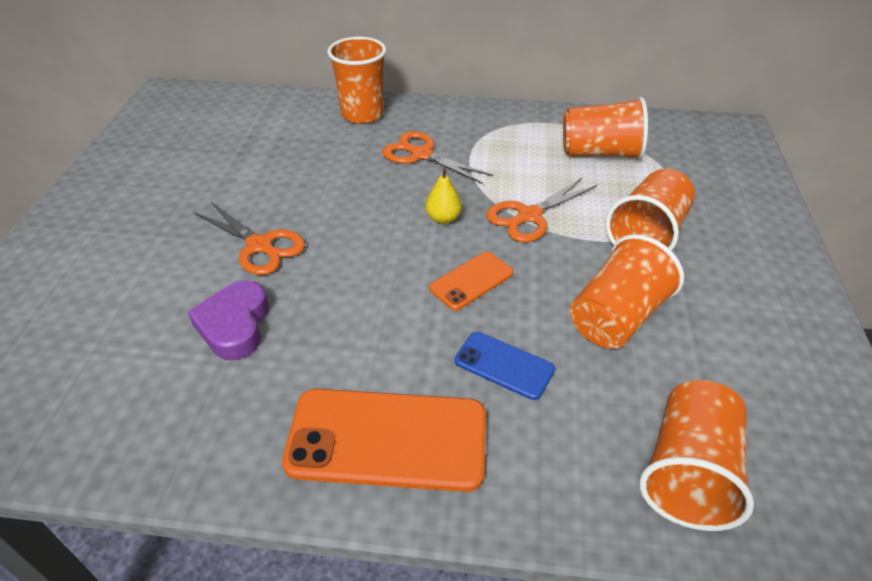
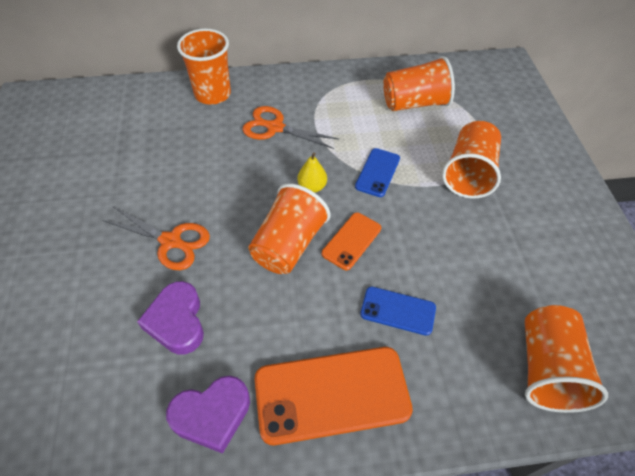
camera: 15 degrees left, 10 degrees up
(235, 430) = (212, 415): none -> purple heart
(529, 216) = (377, 172): orange scissors -> blue phone
(616, 317) = (466, 251): orange cup -> orange cup (288, 244)

